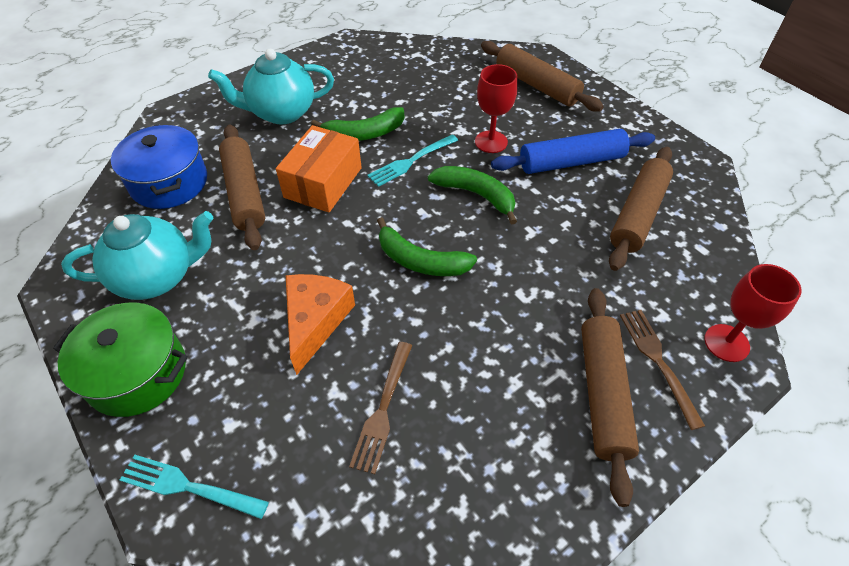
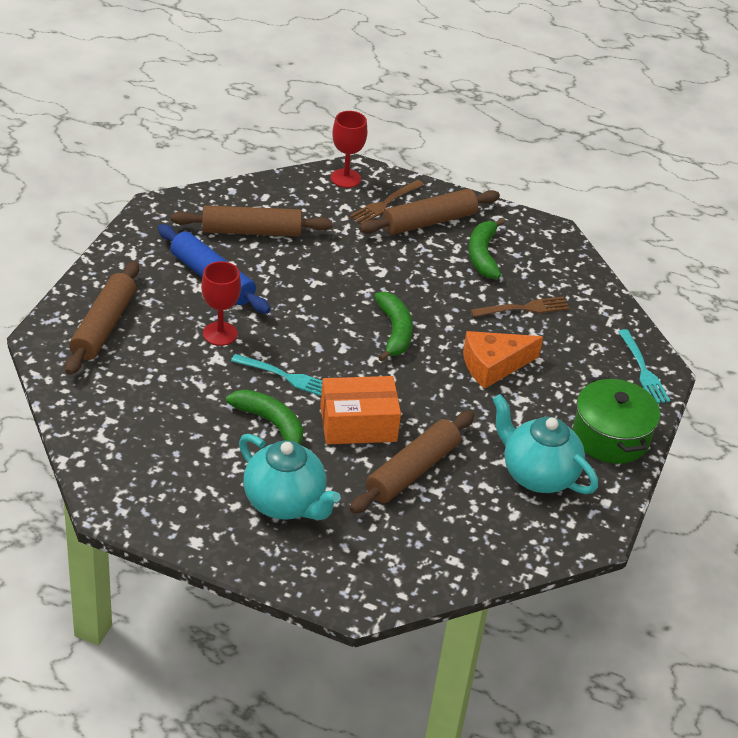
camera: 125 degrees left, 10 degrees down
(169, 183) = (444, 533): blue pot -> none
(476, 195) = (298, 323): green banana -> green banana (483, 255)

